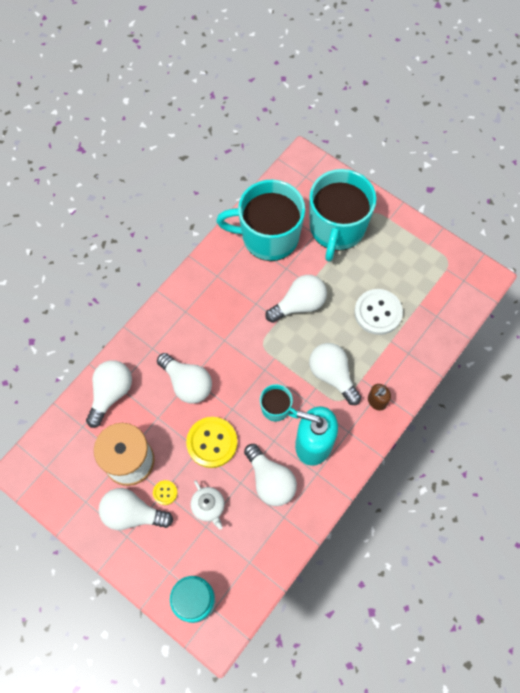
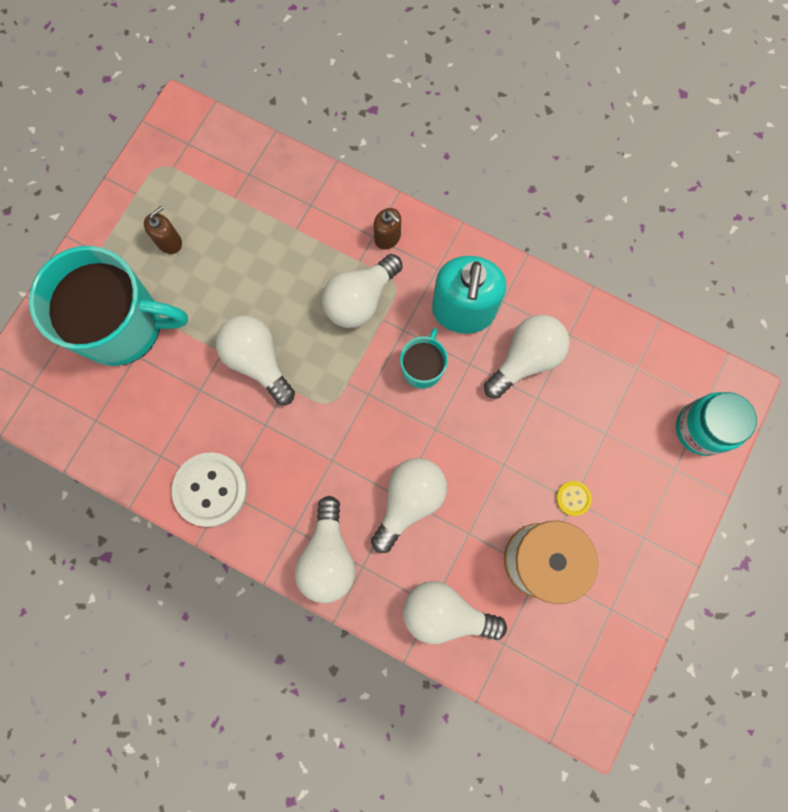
camera: 100 degrees left, 10 degrees up
(132, 514) = (612, 537): white light bulb -> white light bulb (328, 556)
(208, 507) = (578, 434): white teapot -> none
(212, 442) = (489, 447): yellow button -> none
(268, 237) = (148, 425): turquoise mug -> none
(378, 312) = (254, 251): white button -> white button (210, 489)
(391, 261) = (169, 242): none -> brown soap dispenser

